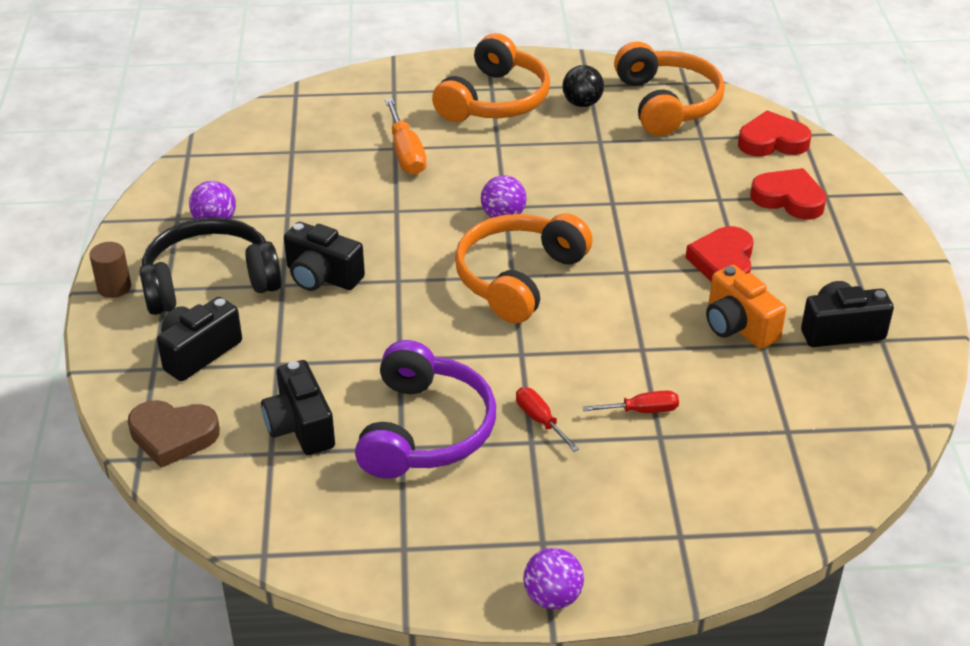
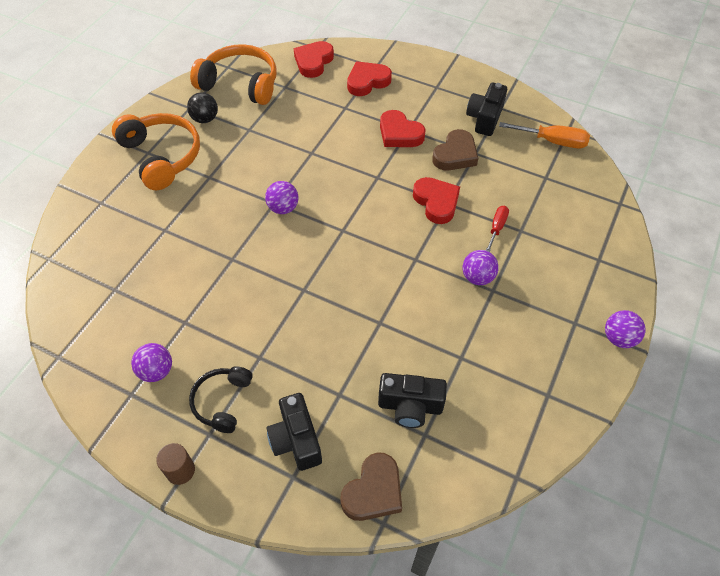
camera: 60 degrees left, 15 degrees up
(209, 281) = (222, 401): black headphones -> black headphones, size x0.59
(322, 276) = (269, 330): black camera -> none
(406, 153) = (176, 227): orange screwdriver -> orange screwdriver (553, 141)
(425, 430) = (453, 338): purple headphones -> none
(518, 278) = (347, 228): orange headphones -> none
(540, 420) = (477, 277): red screwdriver -> purple ball
(634, 338) = (436, 202): none -> red heart
(738, 326) = (455, 155): orange camera -> brown heart

